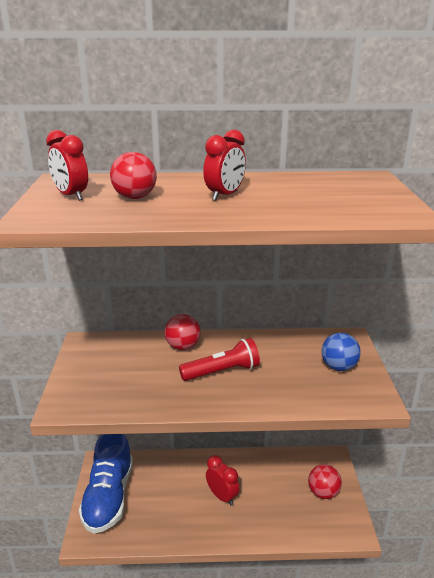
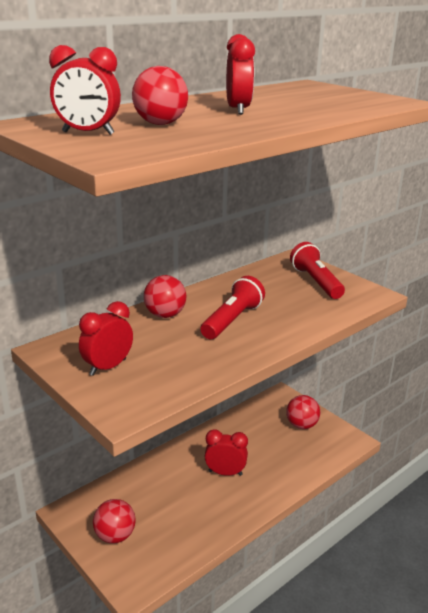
camera: 40 degrees left, 0 degrees up
(96, 370) = (108, 367): none -> red clock
(109, 496) = (115, 536): blue shoe -> red ball
(338, 367) = (316, 282): blue ball -> red flashlight

